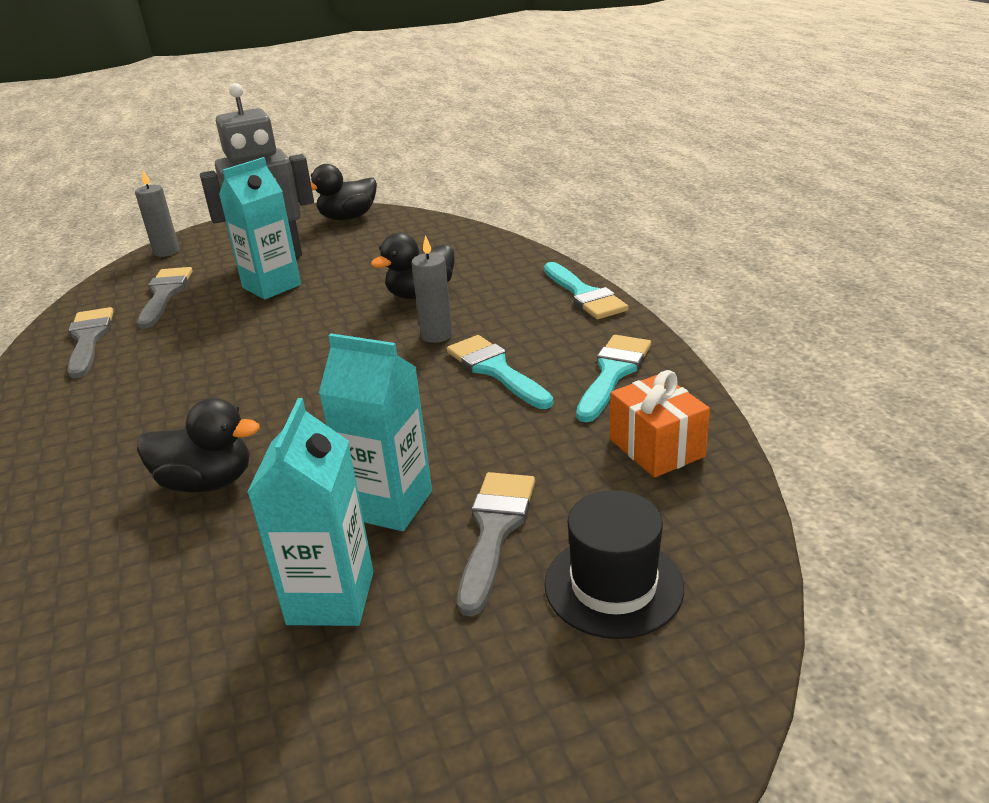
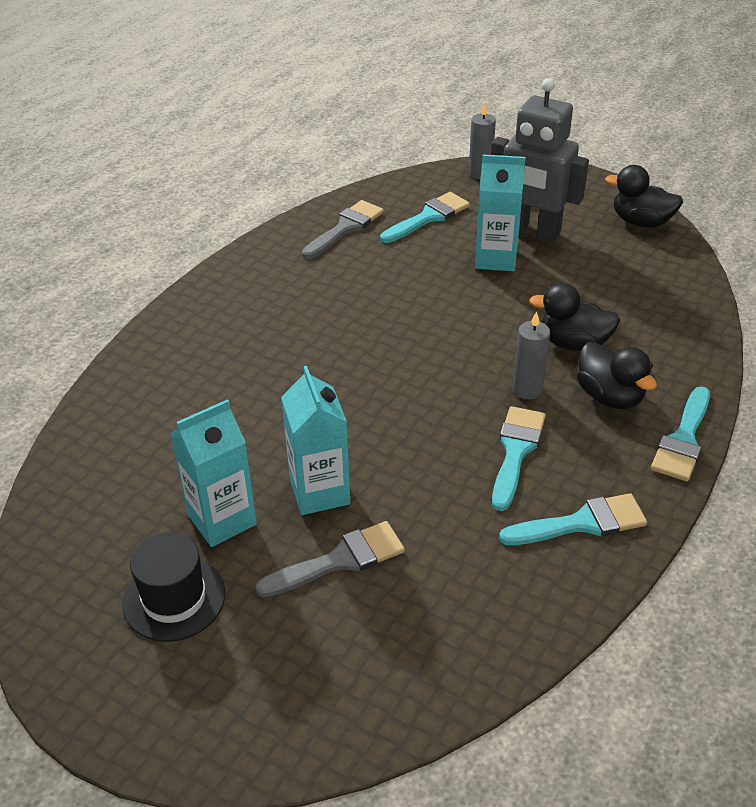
camera: 50 degrees right, 10 degrees up
(165, 294) = (428, 217): grey brush -> turquoise brush
(207, 482) = (266, 393): black duck -> black duck (609, 396)
(613, 585) = (339, 652): black hat -> black hat (174, 598)
(656, 448) = (508, 601): orange gift -> none

